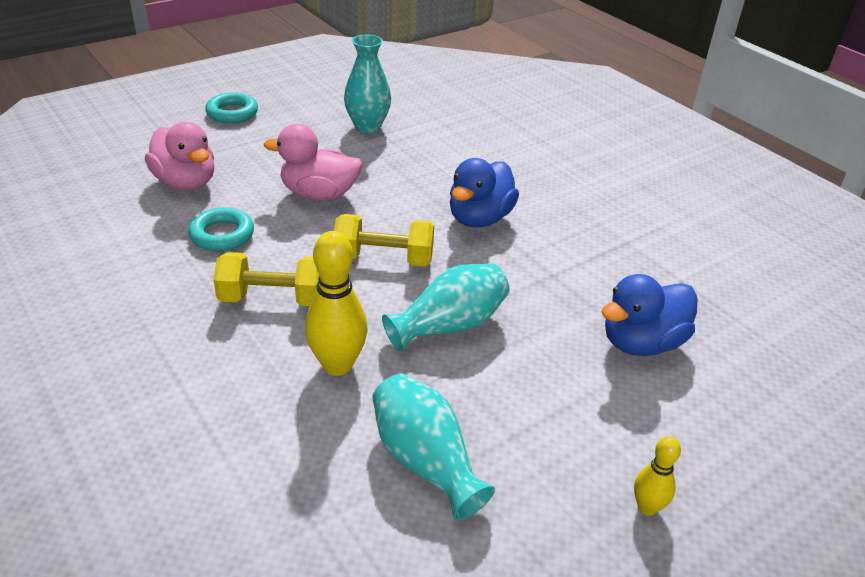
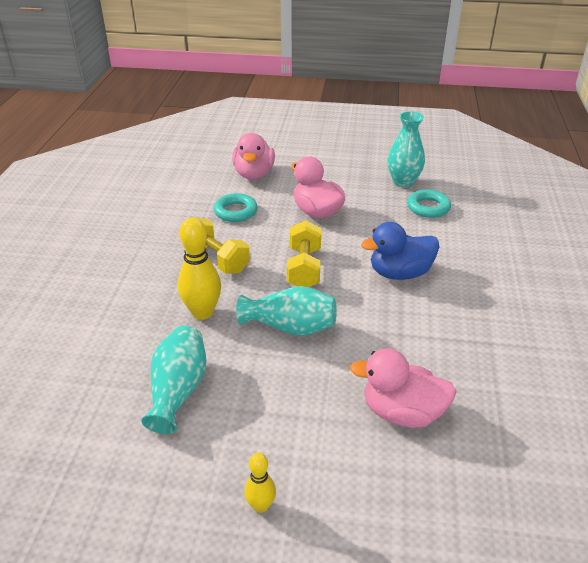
camera: 45 degrees right, 0 degrees up
(232, 113) = (329, 142): turquoise ring -> turquoise ring (428, 207)
(384, 259) = (304, 268): yellow dumbbell -> yellow dumbbell turned 45 degrees clockwise
(641, 343) = (402, 412): blue duck -> pink duck

